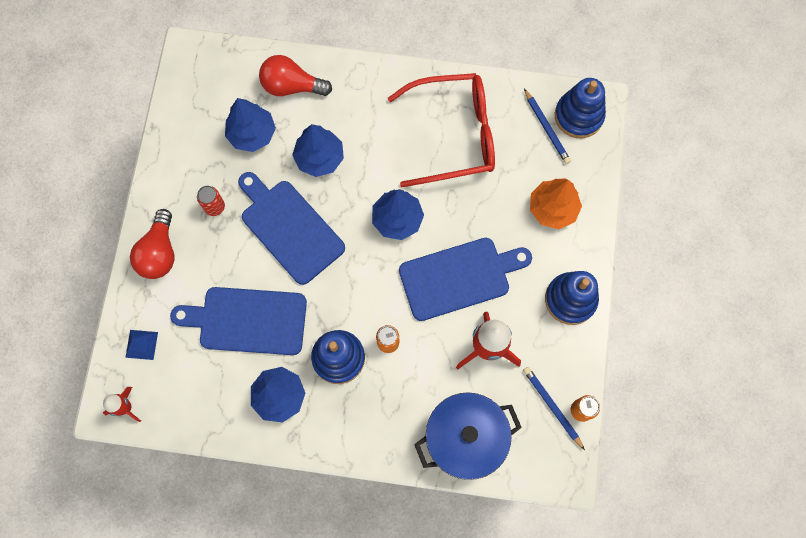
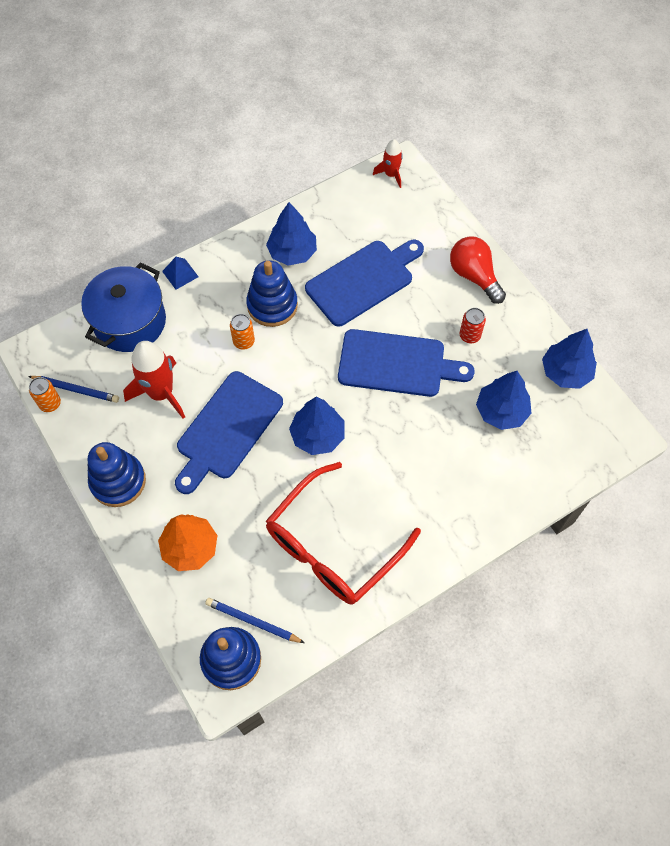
camera: 140 degrees right, 10 degrees down
(141, 344) = (421, 214): blue pyramid -> blue pyramid (180, 274)
(291, 86) = (512, 476): red light bulb -> none
(319, 158) = (427, 435): blue tree -> blue tree (565, 372)

